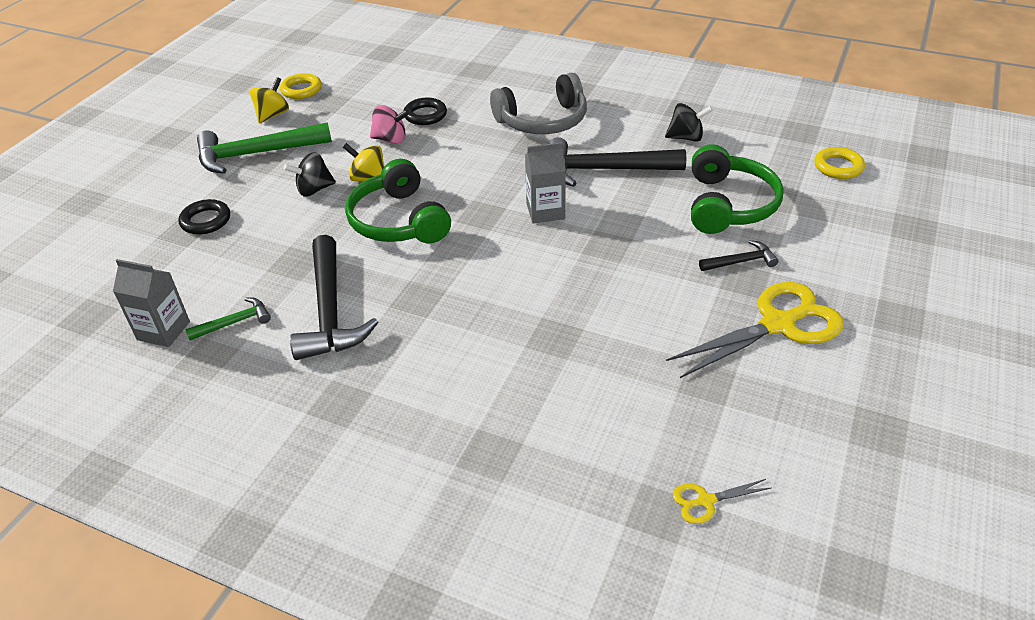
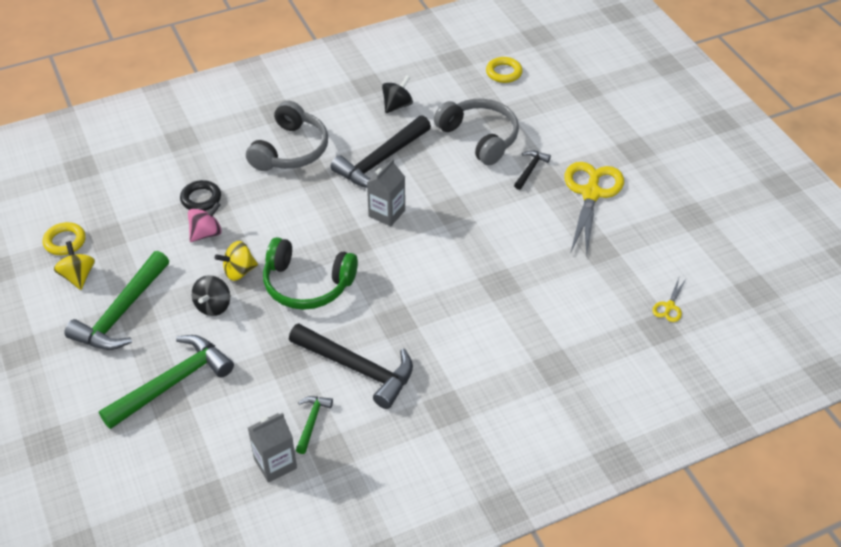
camera: 50 degrees left, 5 degrees up
(206, 221) = (172, 383): black ring -> green hammer
(728, 205) = (479, 137): green headphones -> grey headphones

